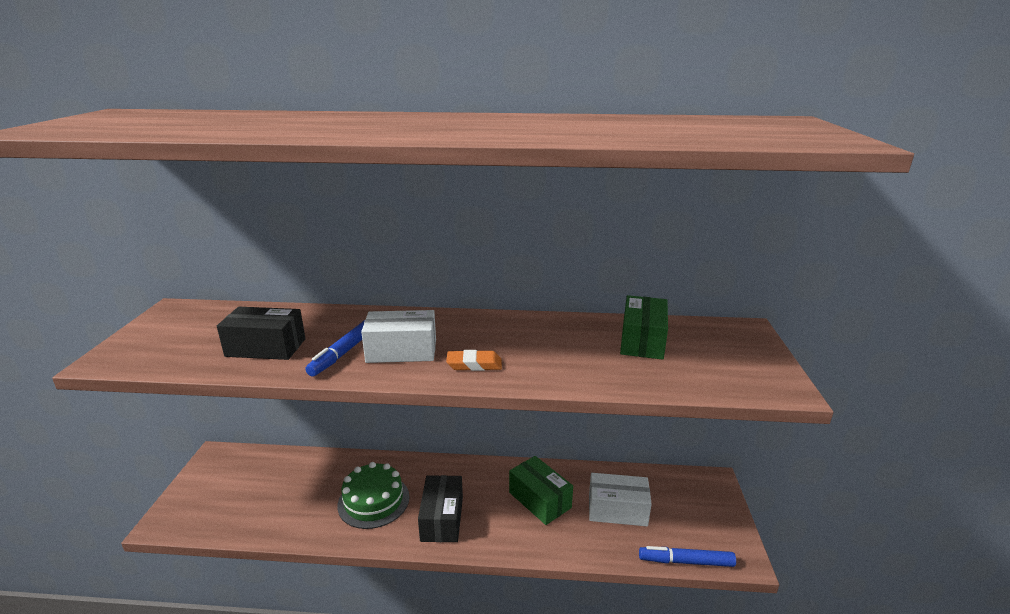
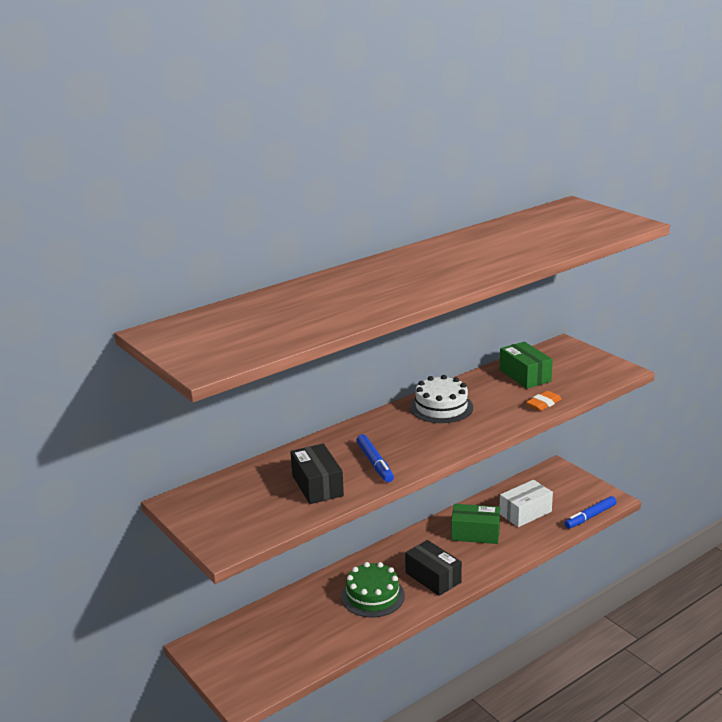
camera: 40 degrees left, 0 degrees up
(266, 347) = (317, 486): black box -> black box turned 75 degrees counterclockwise
(401, 351) = (407, 445): white box -> none
(474, 365) = (463, 431): orange eraser -> orange eraser (543, 404)
(500, 332) = (441, 407): none -> white cake

